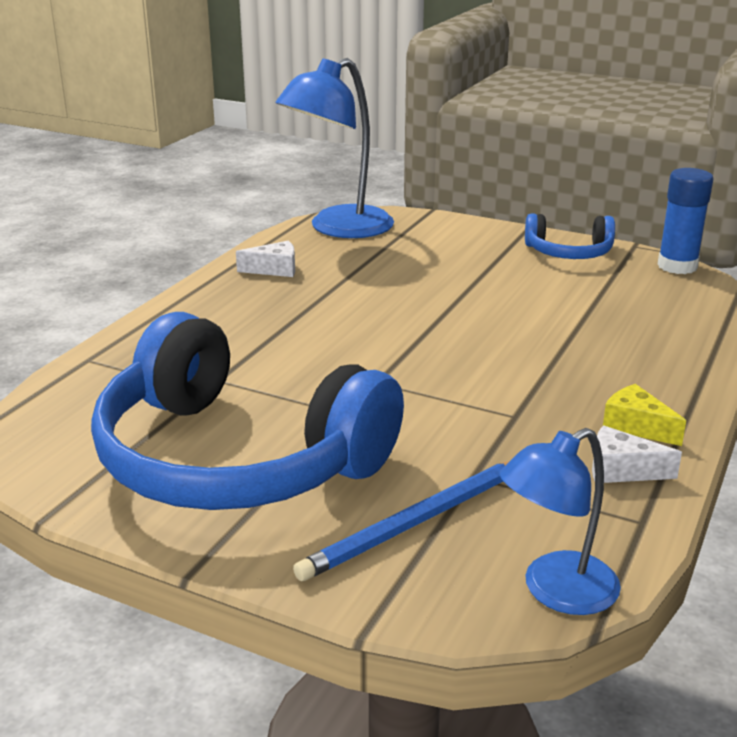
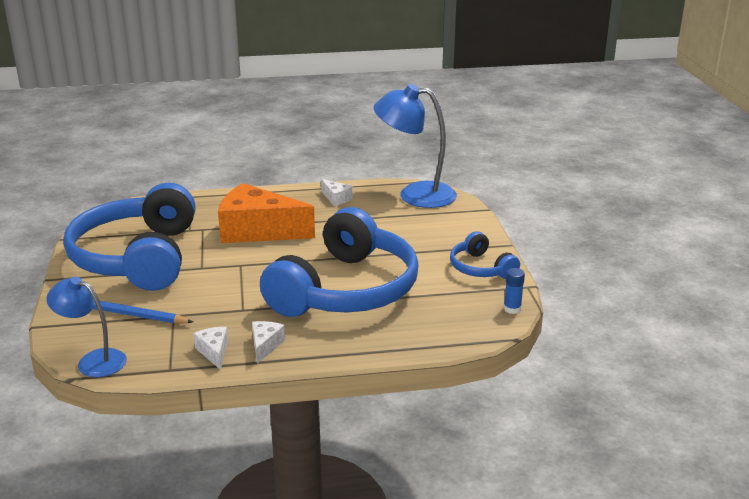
camera: 55 degrees right, 0 degrees up
(290, 342) = (257, 231): none -> orange cheese
(537, 334) = (345, 290): none -> blue headphones
(636, 426) = (265, 346): yellow cheese -> white cheese
(677, 266) = (512, 309): blue glue stick -> blue glue stick, size x0.58

